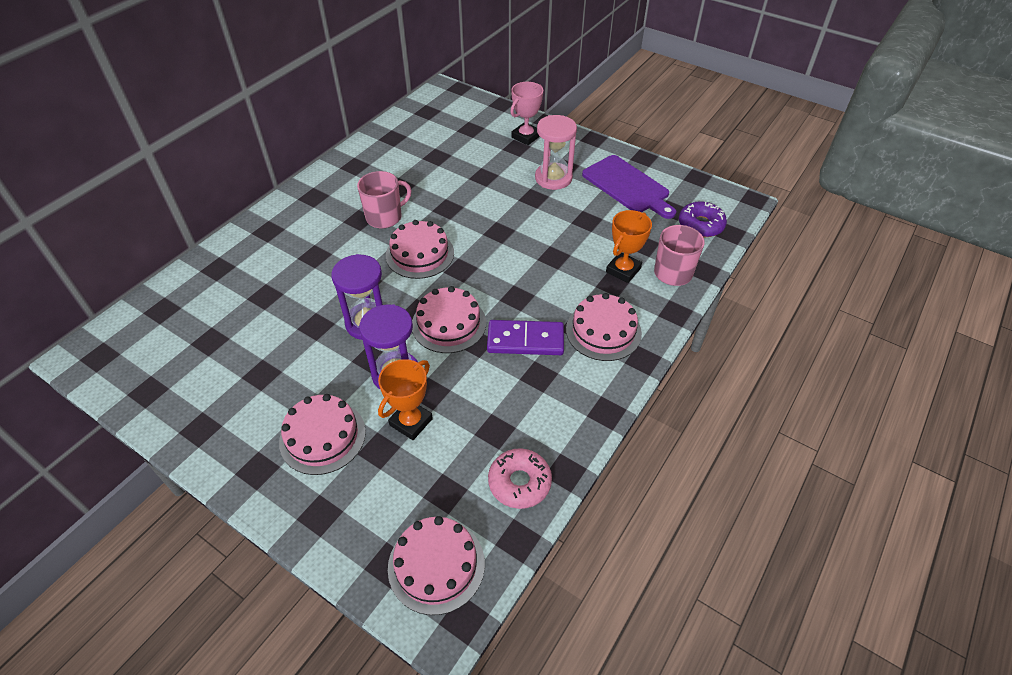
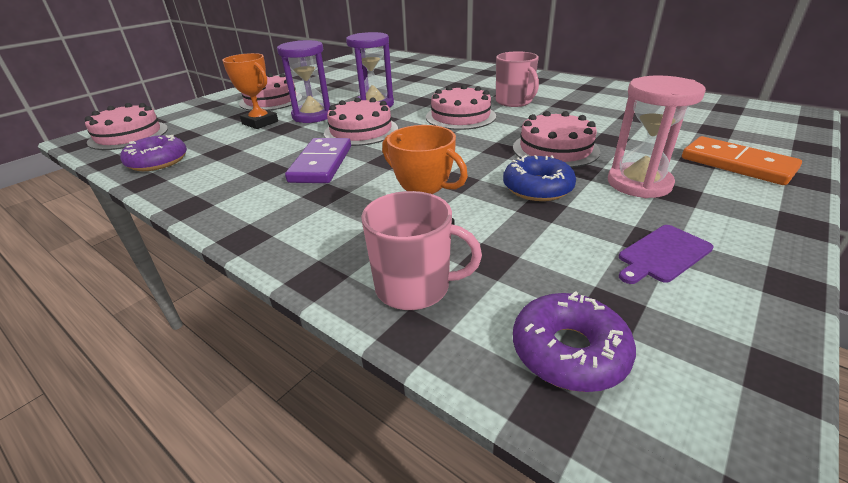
camera: 95 degrees right, 15 degrees down
(519, 482) = (158, 161): pink donut -> purple donut
(526, 136) = (737, 164): pink trophy -> orange domino
(562, 220) = (537, 188): none -> blue donut
(603, 331) = (310, 210): pink cake -> pink cake (555, 149)
(627, 186) = (662, 254): purple cutting board -> purple cutting board, size x0.54

